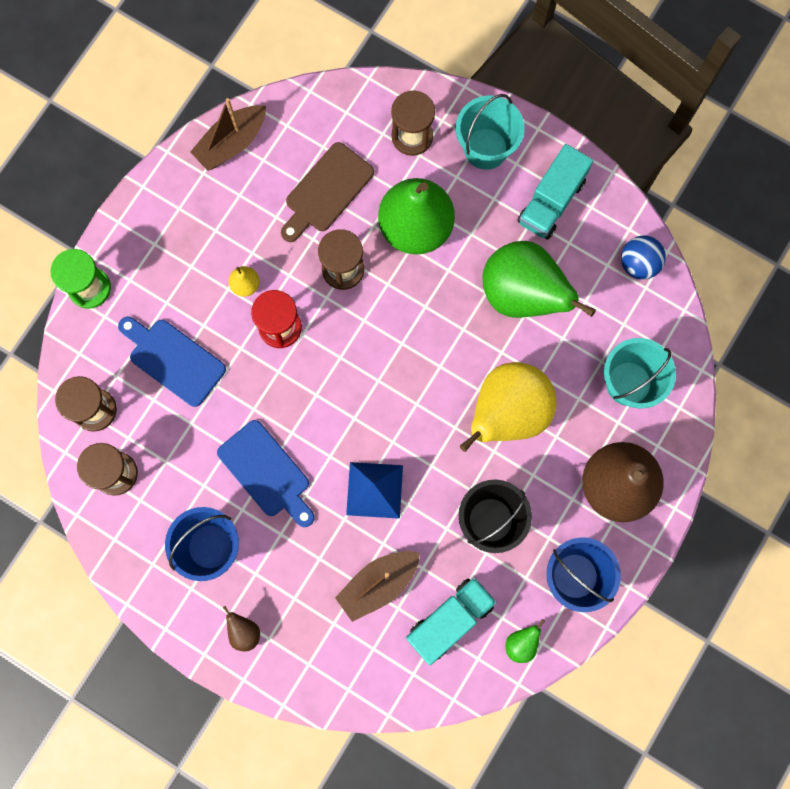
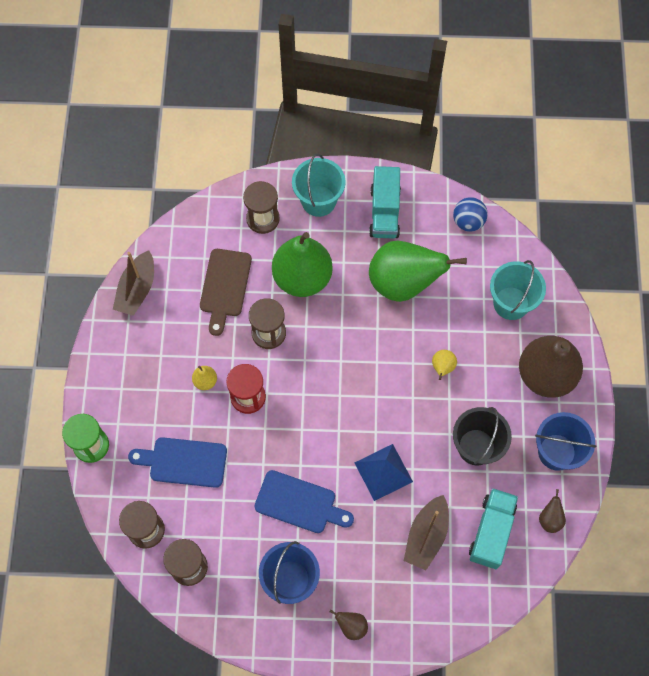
camera: 30 degrees left, 10 degrees down
(507, 413) = (442, 368): yellow pear -> yellow pear, size x0.40
(521, 643) = (550, 519): green pear -> brown pear

